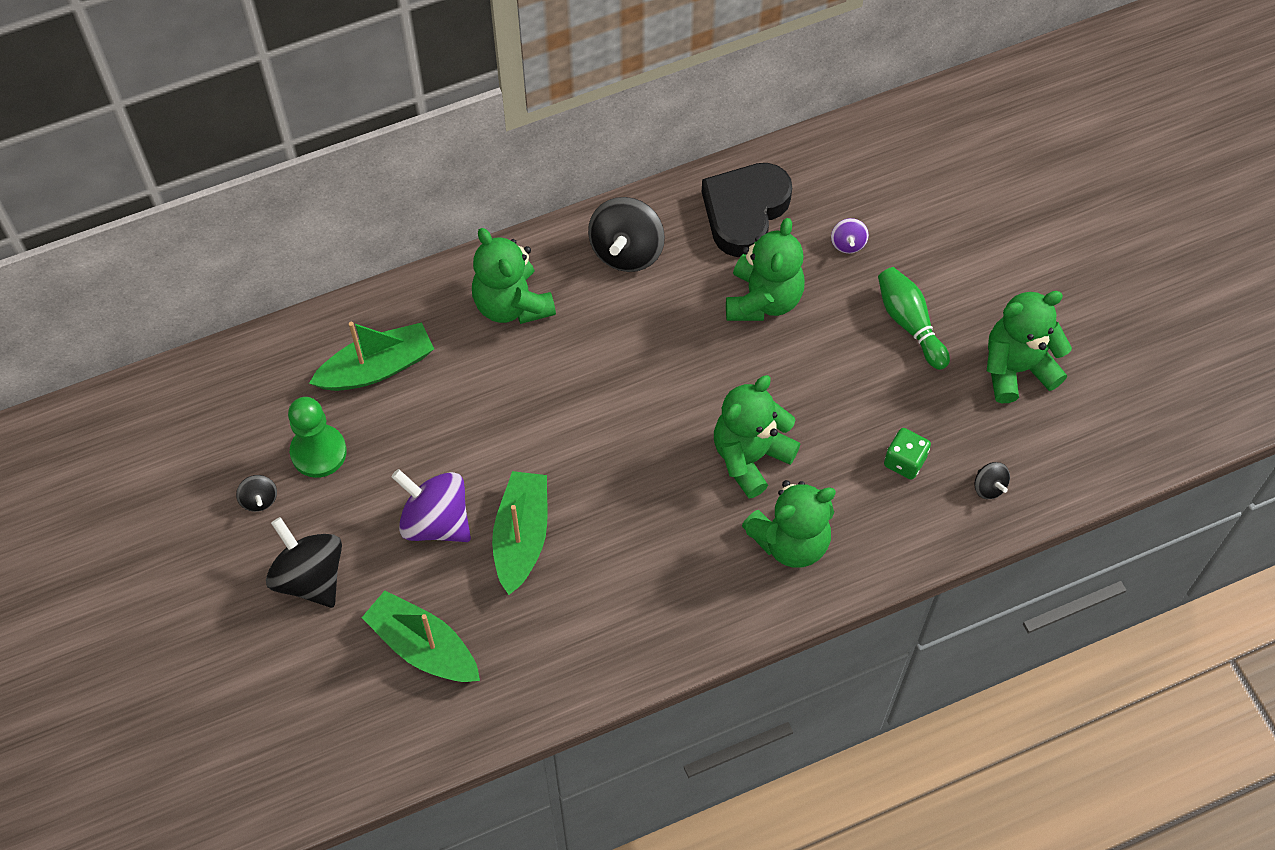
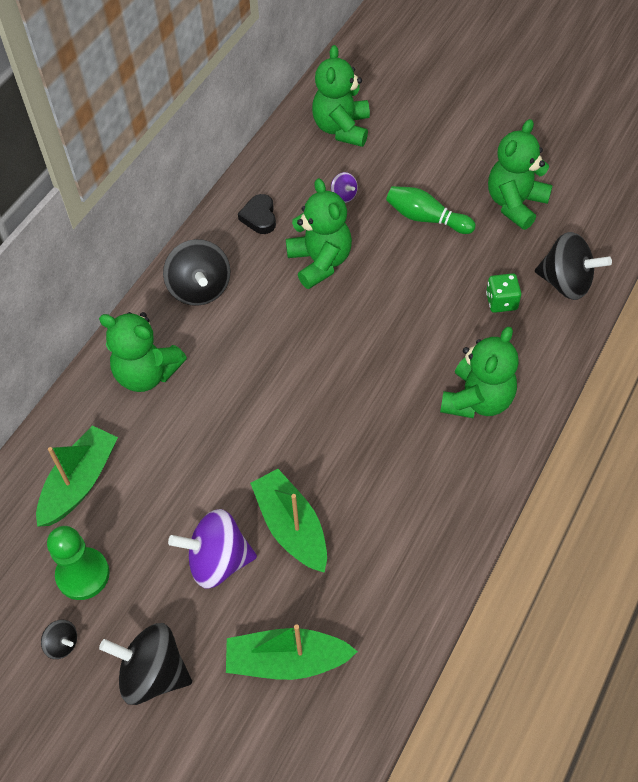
camera: 35 degrees left, 5 degrees down
(745, 212) = (259, 217): black heart -> black heart, size x0.52
(750, 457) = (401, 364): green teddy bear -> green teddy bear (342, 129)
(989, 487) = (566, 283): black spinning top -> black spinning top, size x2.07

